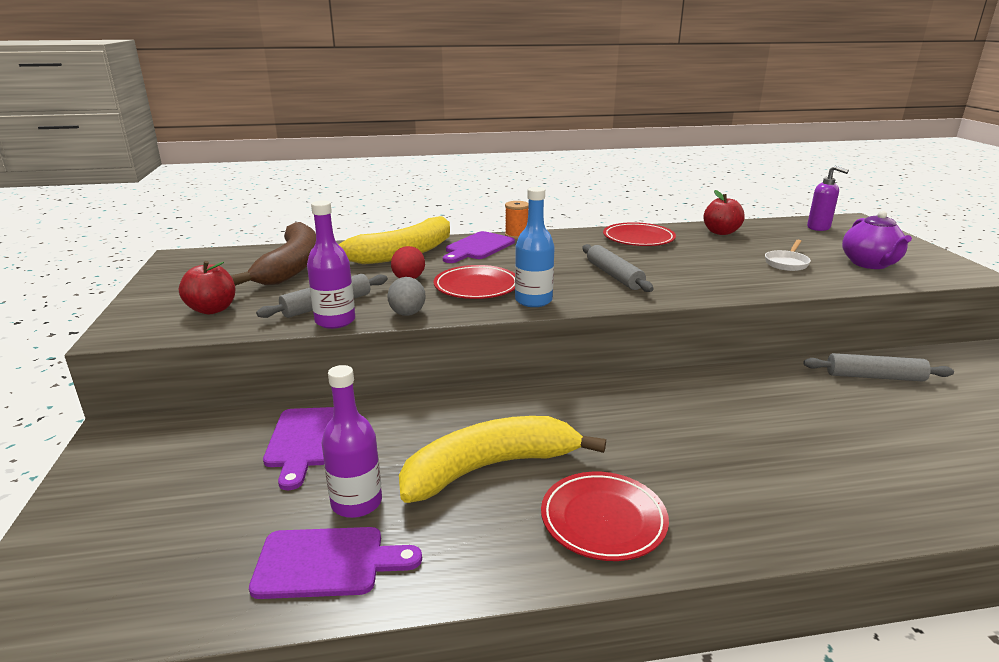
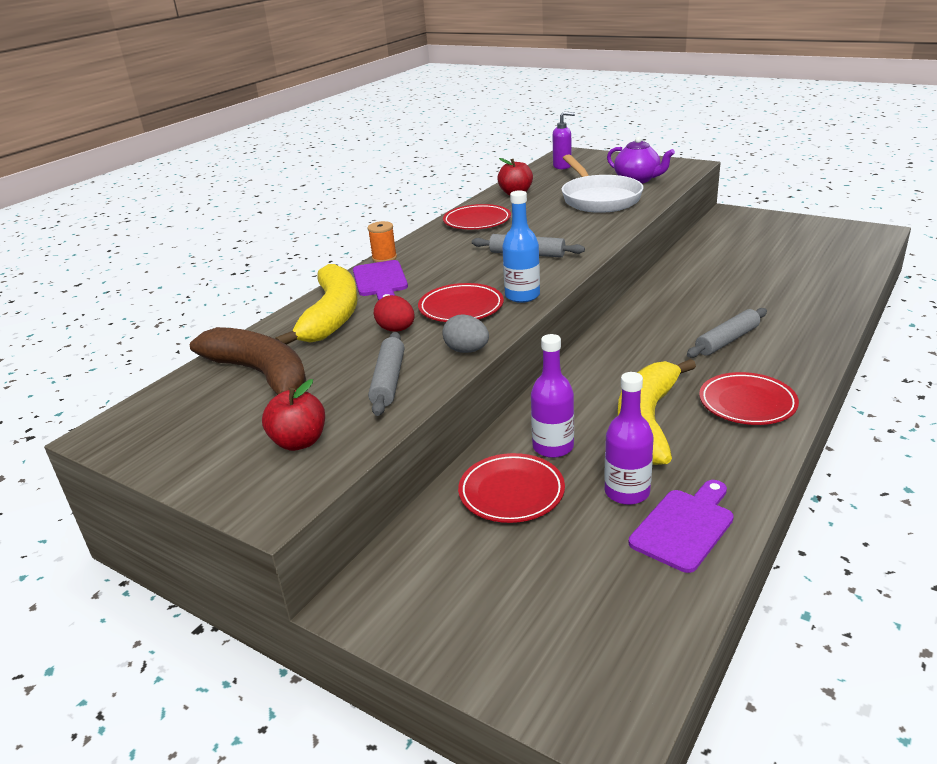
camera: 45 degrees left, 5 degrees up
(304, 441) = (511, 492): purple cutting board -> red plate
(335, 321) = (429, 385): purple bottle -> purple bottle (553, 447)
(787, 263) = (598, 198): white pan -> white pan, size x2.25
(874, 377) = (707, 255): grey rolling pin -> grey rolling pin (727, 340)

